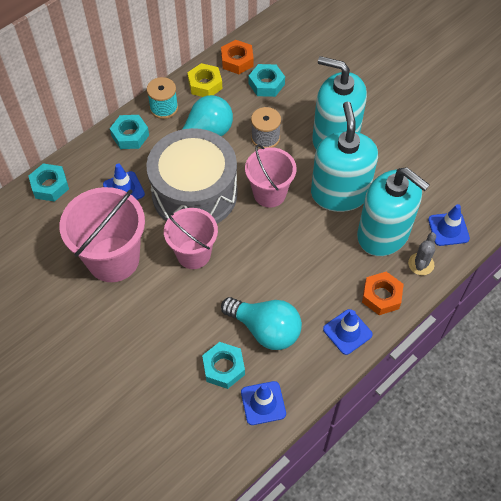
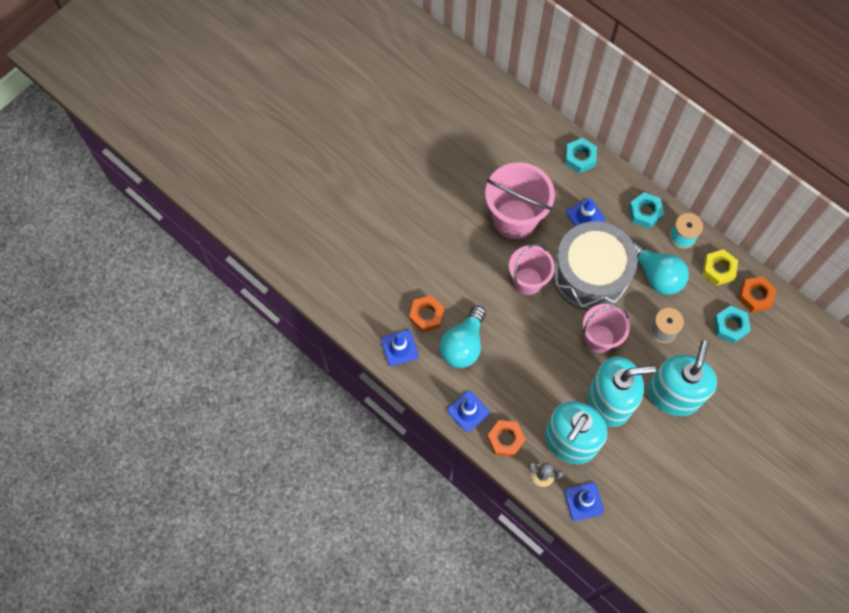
camera: 85 degrees right, 10 degrees up
(223, 367) = (426, 315): turquoise nut -> orange nut

